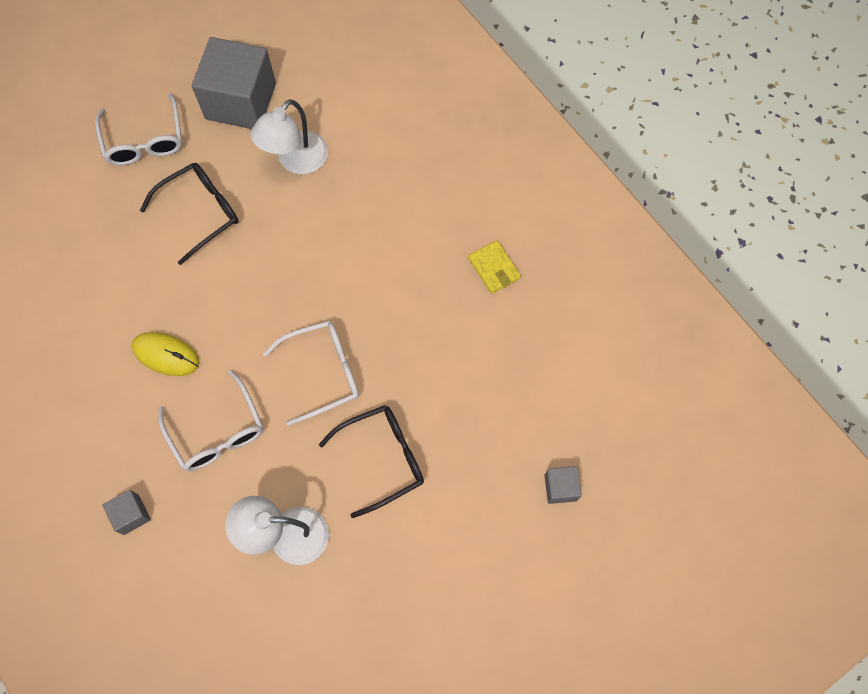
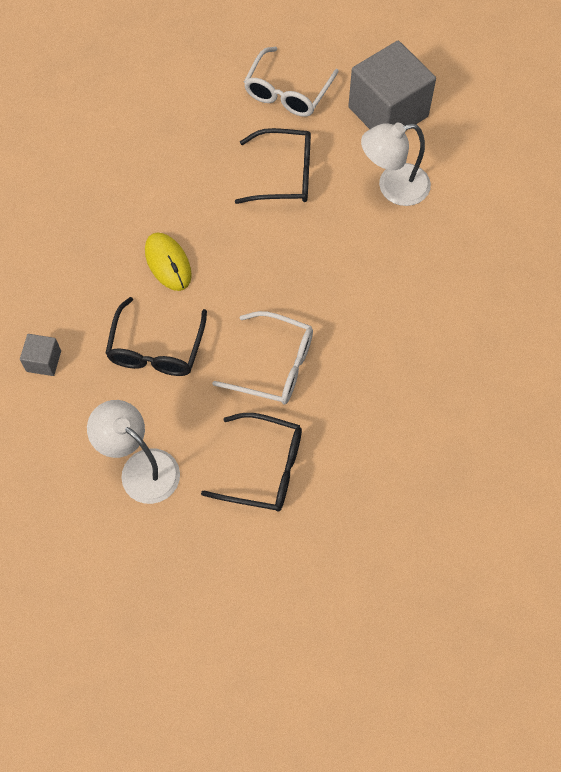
camera: 40 degrees right, 5 degrees down
(217, 432) = (156, 349): white glasses -> black glasses
(494, 268) = (487, 388): yellow wallet -> none
(560, 488) = (391, 610): grey cube -> none

